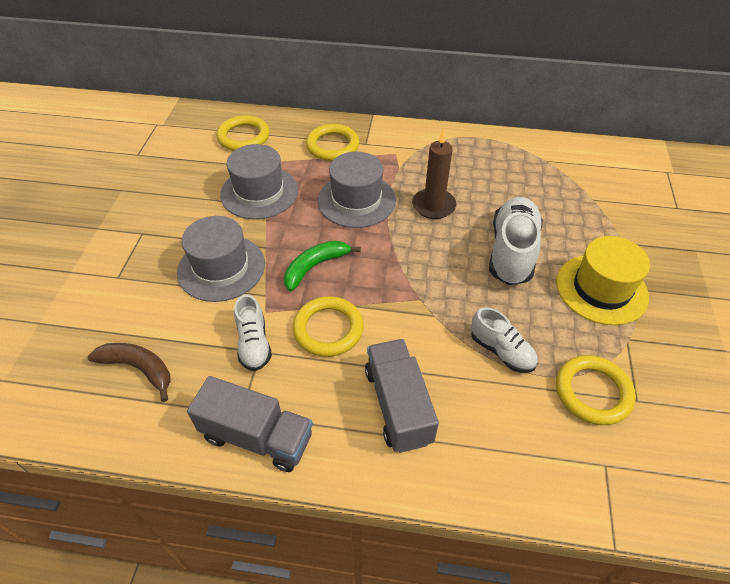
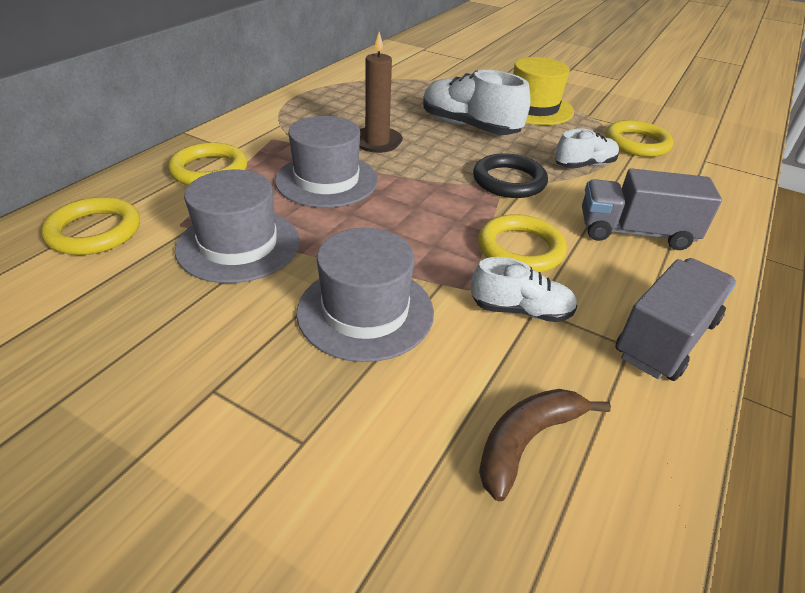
camera: 70 degrees left, 10 degrees down
(315, 267) = (417, 234): green banana -> none
(429, 301) = (509, 181): none -> black ring

